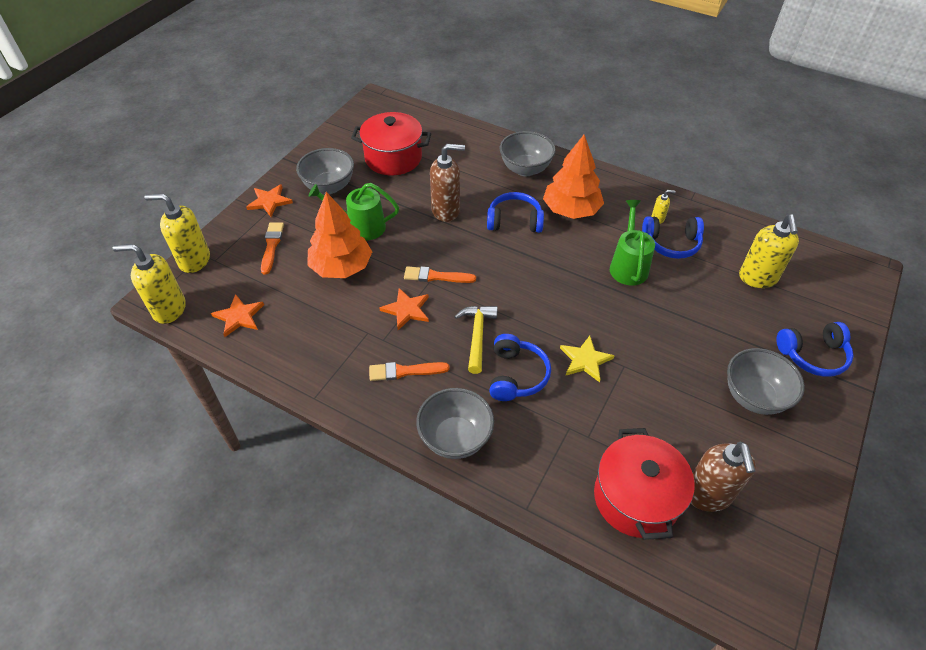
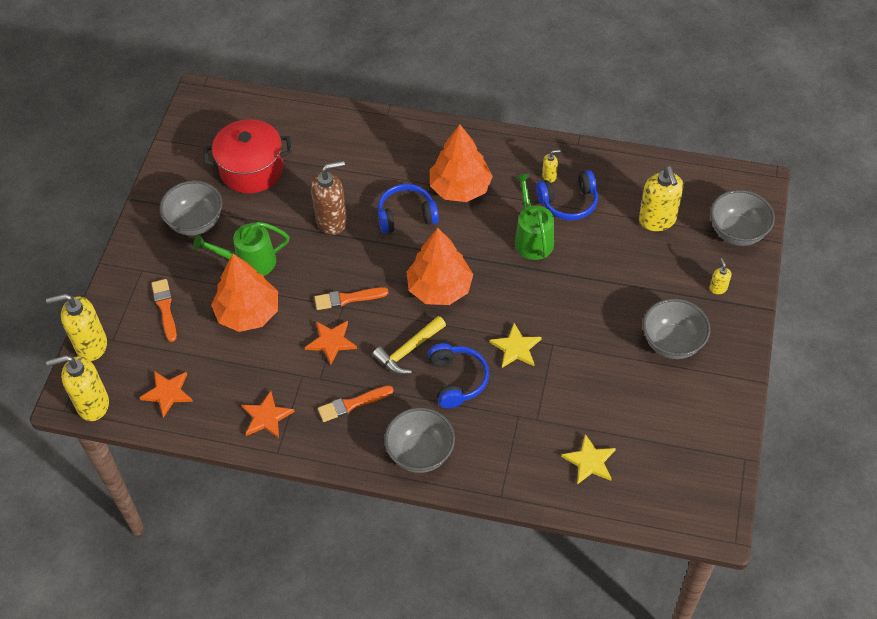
camera: 15 degrees left, 5 degrees up
(269, 201) = (139, 257): orange star -> orange star (266, 417)
(477, 336) = (408, 350): yellow hammer -> yellow hammer turned 120 degrees counterclockwise
(525, 169) = (399, 149): grey bowl -> grey bowl (737, 232)
(526, 288) = (440, 288): none -> orange tree
(636, 498) = (589, 461): red pot -> yellow star
(707, 495) = (648, 442): brown soap dispenser -> none
(813, 355) = (718, 288): blue headphones -> yellow soap dispenser

